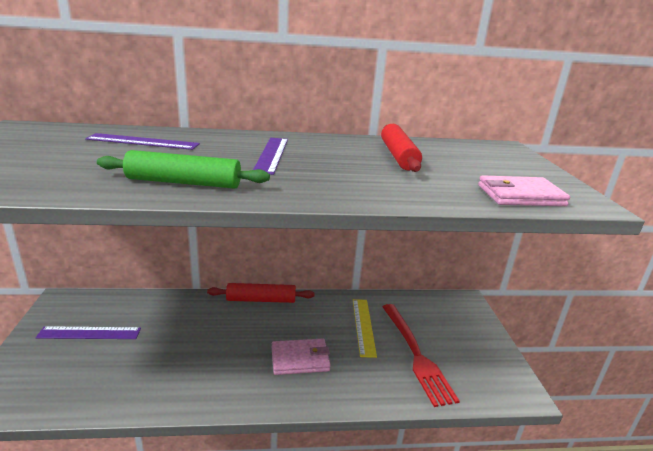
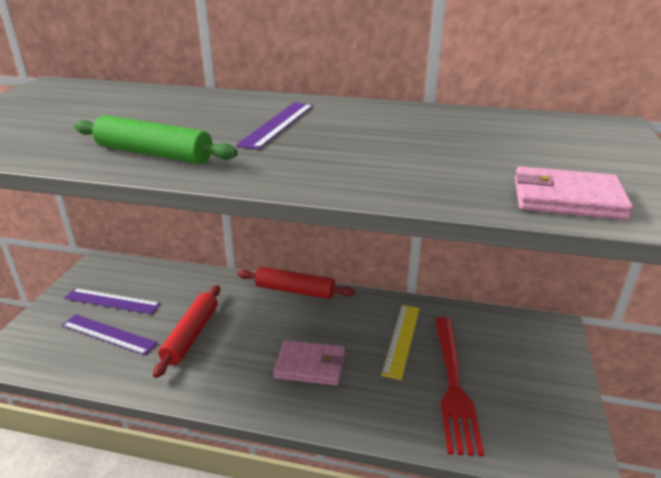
camera: 20 degrees right, 5 degrees up
(143, 142) = (152, 103): purple ruler -> purple ruler (108, 334)
(398, 156) = (437, 132): red rolling pin -> red rolling pin (191, 335)

